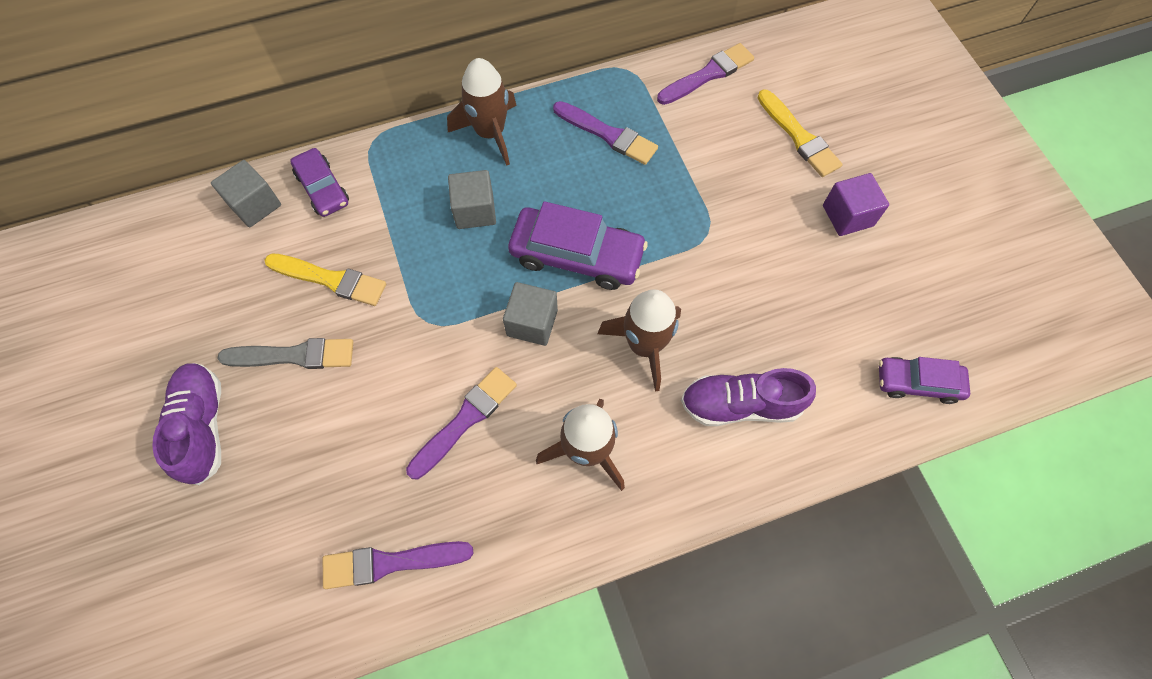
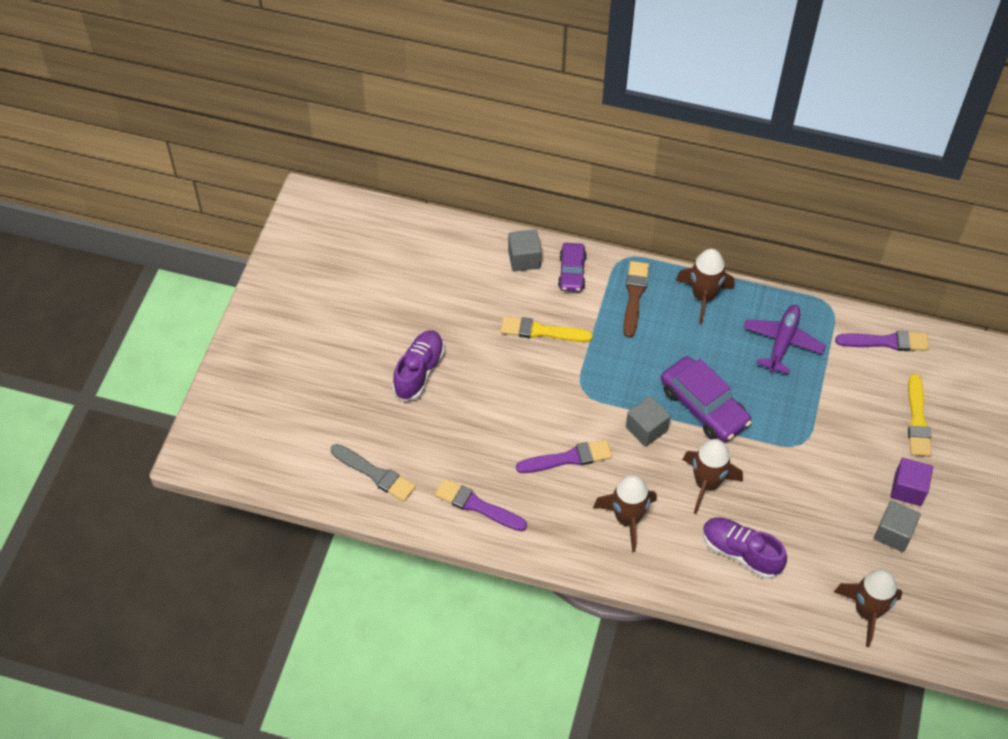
camera: 35 degrees right, 10 degrees down
(294, 355) = (493, 363): grey brush -> grey brush (375, 474)
(330, 280) = (541, 331): yellow brush -> yellow brush turned 135 degrees clockwise
(413, 175) = (634, 296): none -> brown brush
(475, 211) = (658, 341): grey cube -> grey cube (893, 533)
(608, 134) = (782, 342): purple brush -> purple plane
(917, 383) = (867, 612): purple car -> brown rocket

